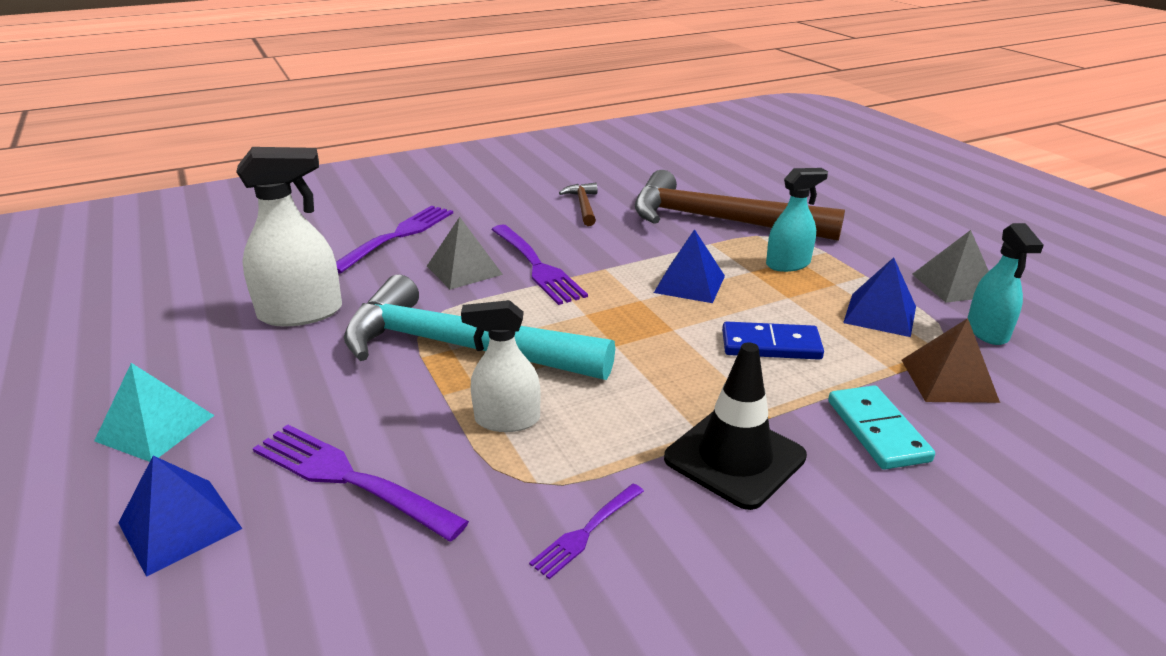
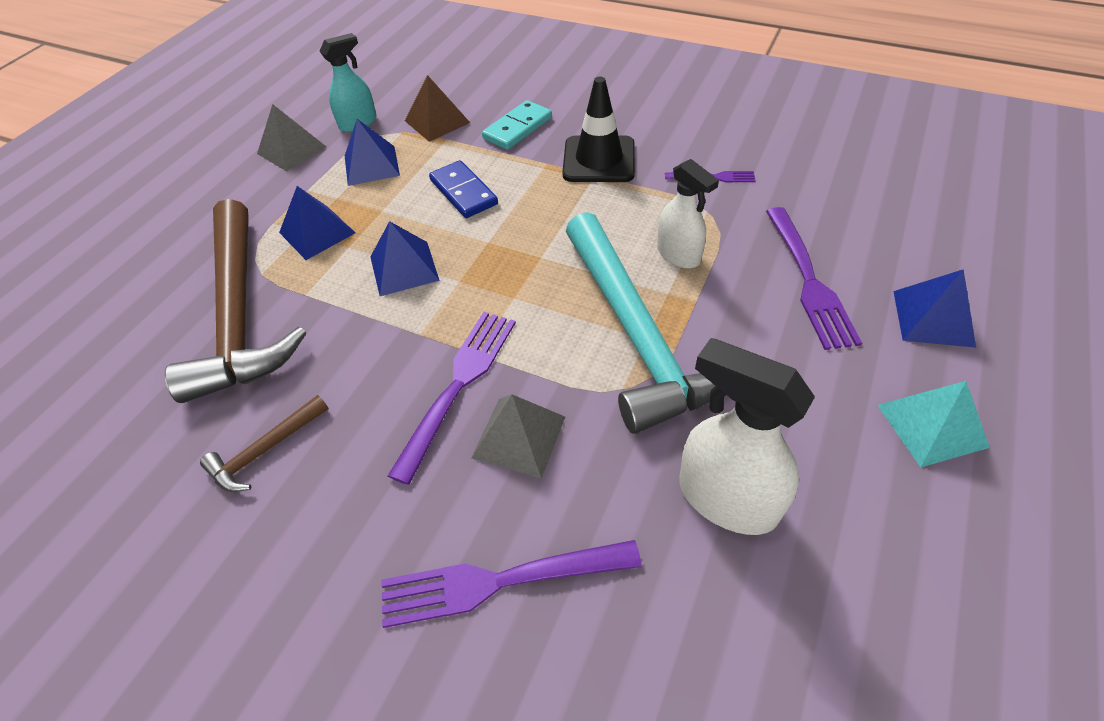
camera: 125 degrees left, 20 degrees up
(788, 264) = (317, 232): turquoise spray bottle -> blue pyramid

